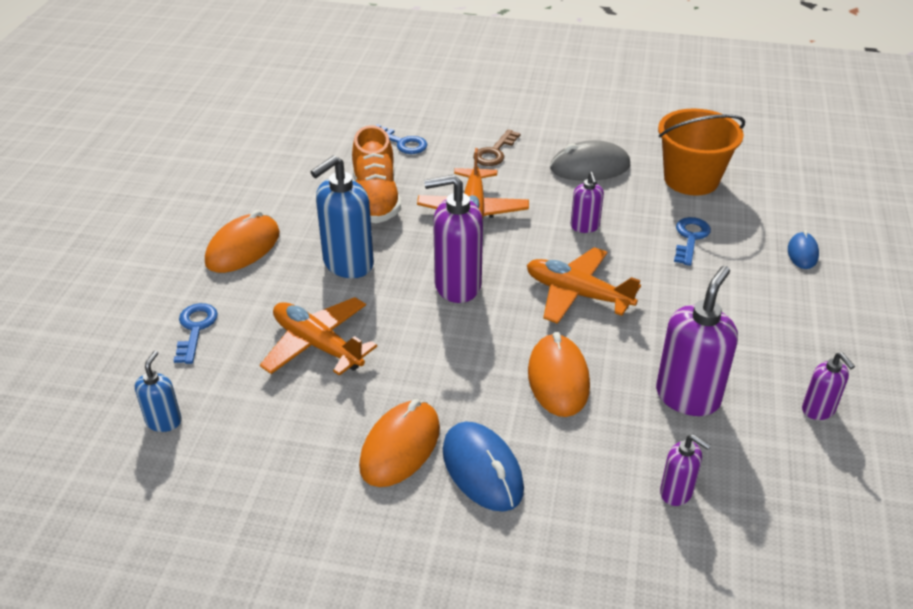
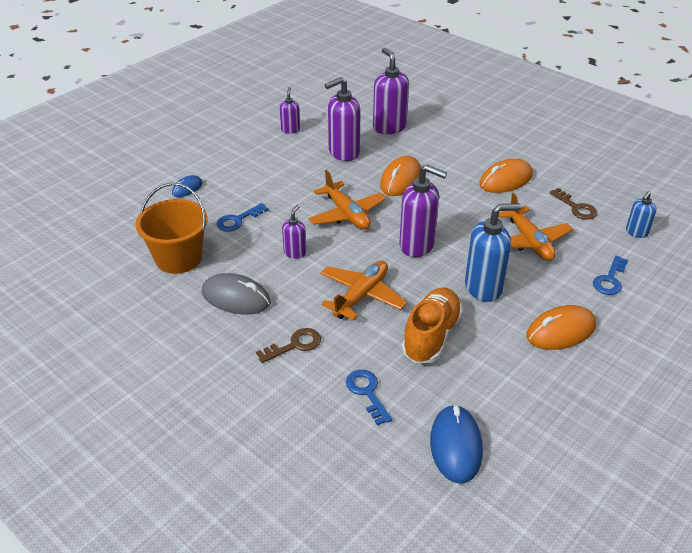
camera: 150 degrees left, 0 degrees up
(267, 434) = (576, 207): none -> brown key
(482, 470) = (470, 160): blue mouse -> blue mouse (455, 446)
(676, 492) = (389, 127): purple soap dispenser -> purple soap dispenser, size x1.84

